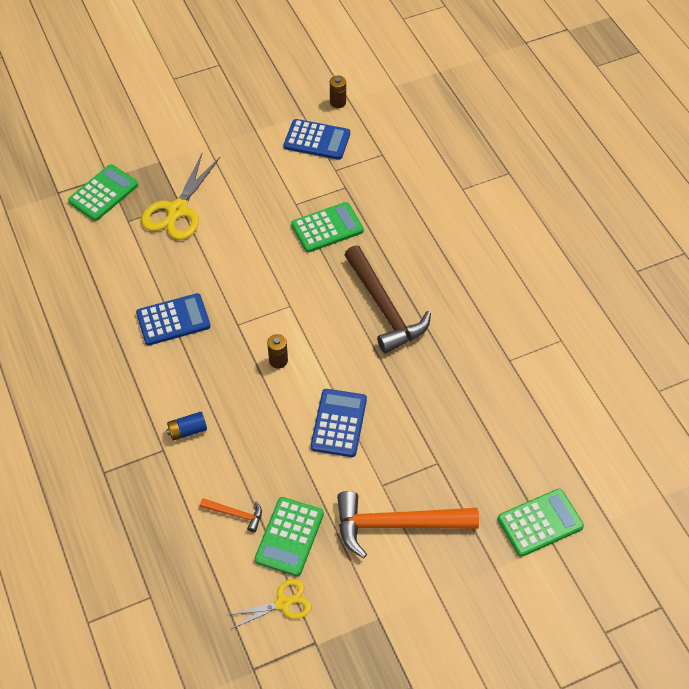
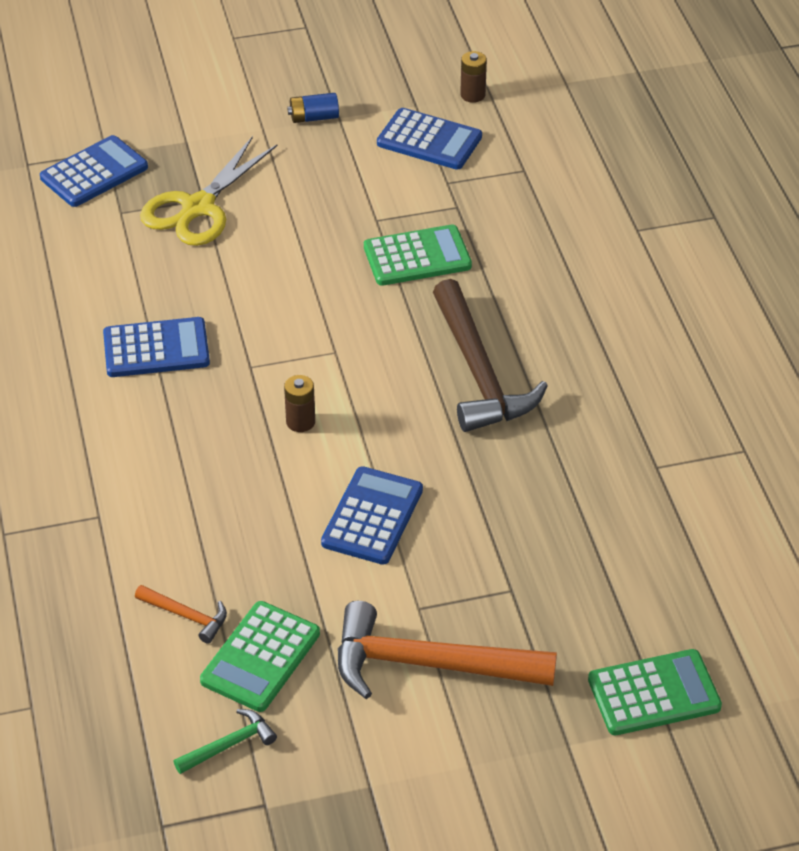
camera: 10 degrees right, 10 degrees down
(103, 193) = (94, 173): green calculator -> blue calculator
(187, 431) = (141, 496): blue battery -> blue battery (314, 117)
(283, 603) = (229, 745): yellow scissors -> green hammer

